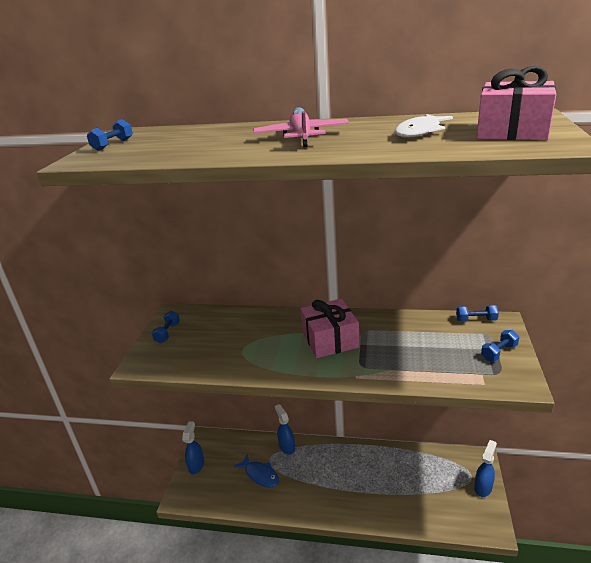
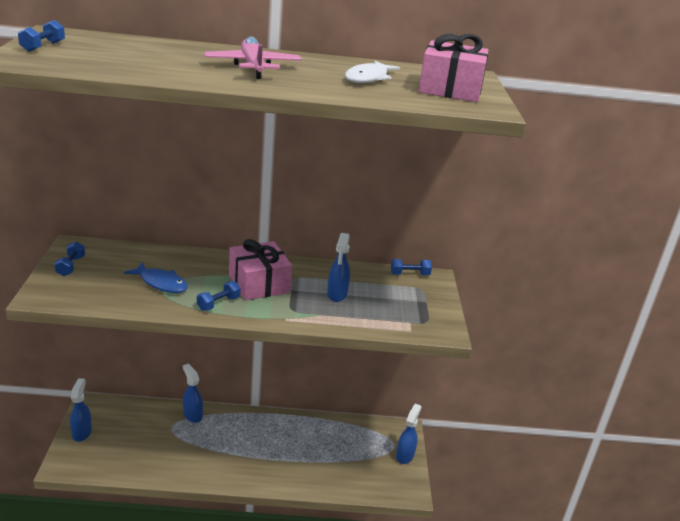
camera: 15 degrees left, 0 degrees up
(260, 475) = (161, 443): blue fish -> blue fish (161, 283)
(405, 346) = (337, 294): none -> blue spray bottle
(499, 352) = (428, 304): blue dumbbell -> blue dumbbell (218, 303)

